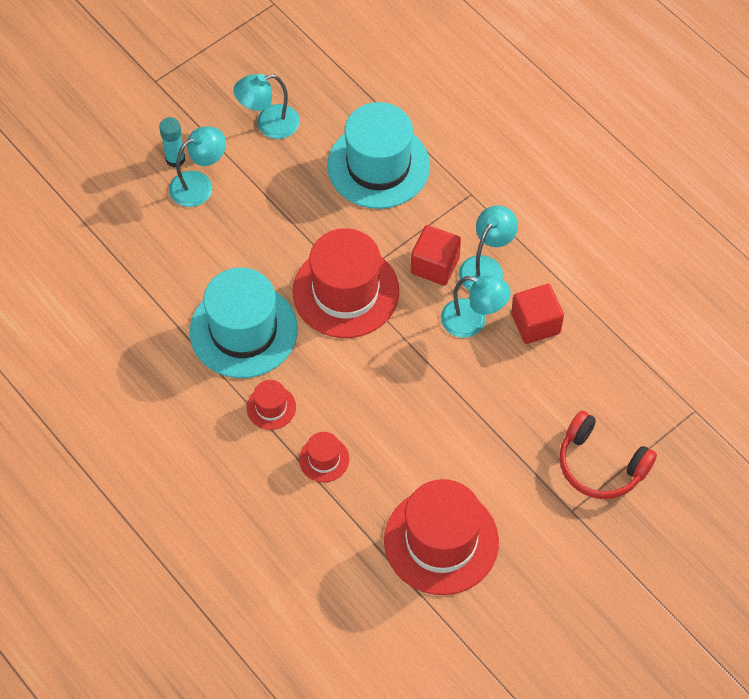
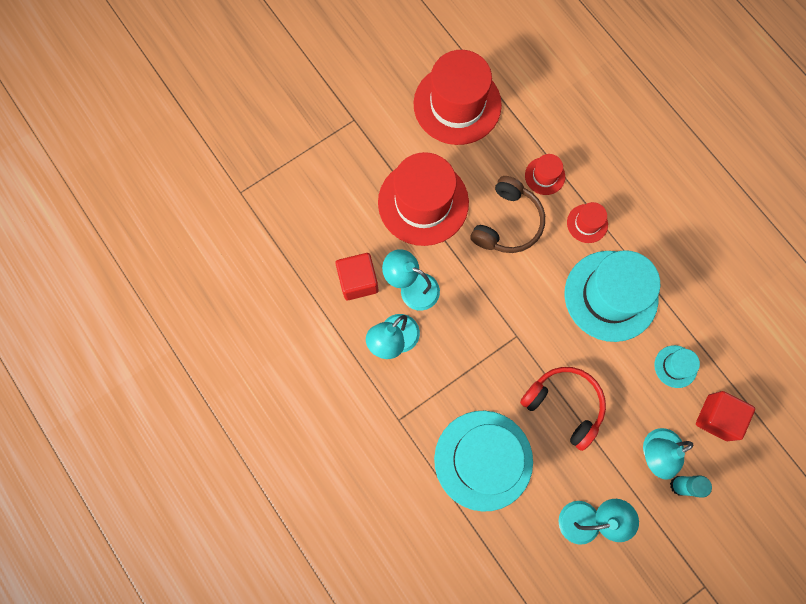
camera: 175 degrees left, 15 degrees up
(173, 265) = (675, 366): none -> turquoise hat
(345, 291) = (520, 326): red hat -> red hat (423, 202)
(366, 400) = (508, 223): none -> brown headphones
(435, 265) = (439, 346): red cube -> red cube (717, 417)
(600, 465) = (325, 153): red headphones -> red headphones (564, 405)

